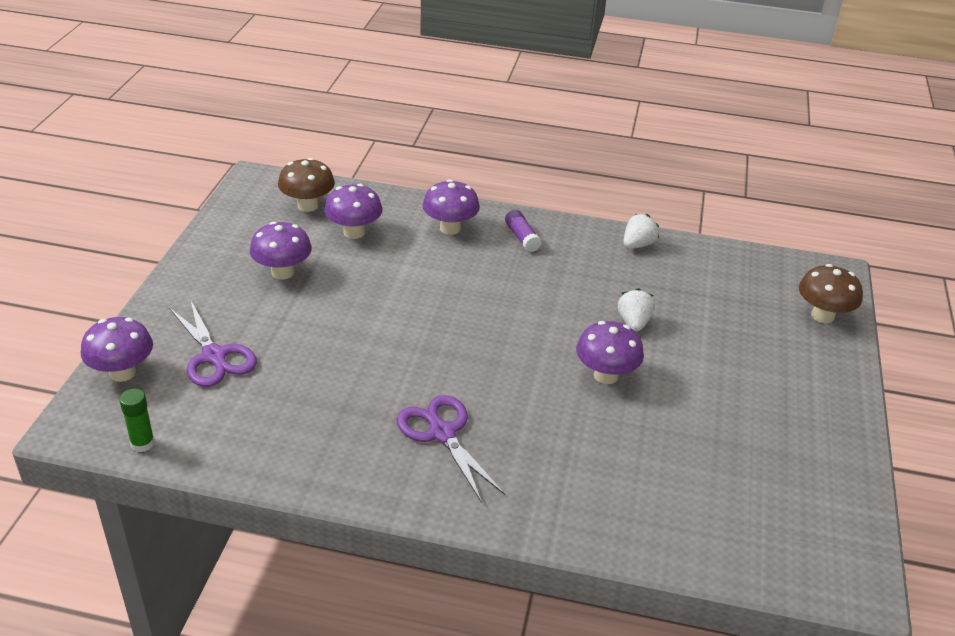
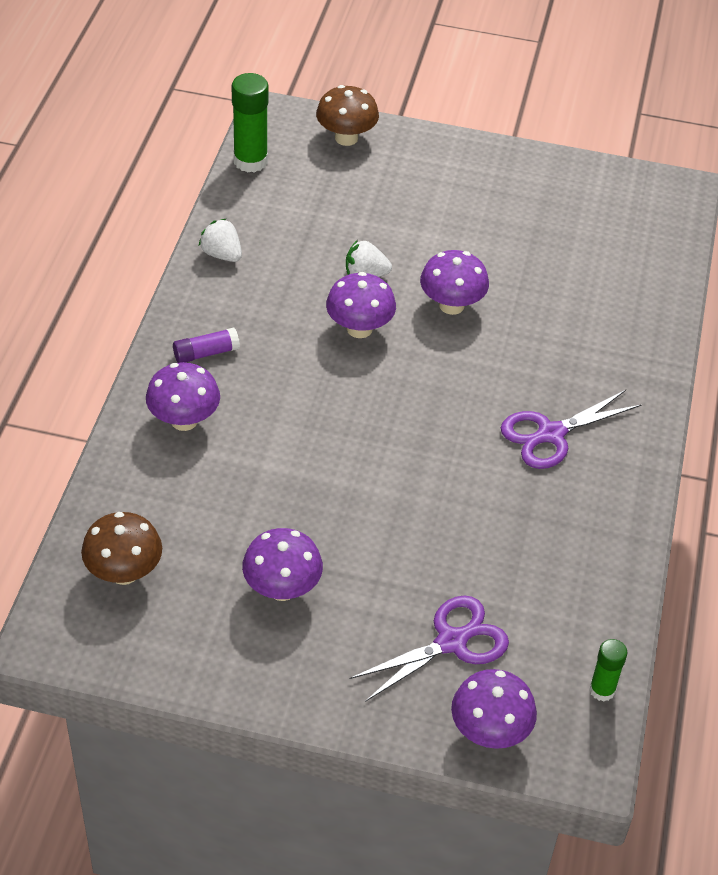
camera: 90 degrees left, 10 degrees up
(354, 232) = (191, 518): purple mushroom -> purple mushroom (359, 328)
(763, 260) = (250, 161): none -> green glue stick

